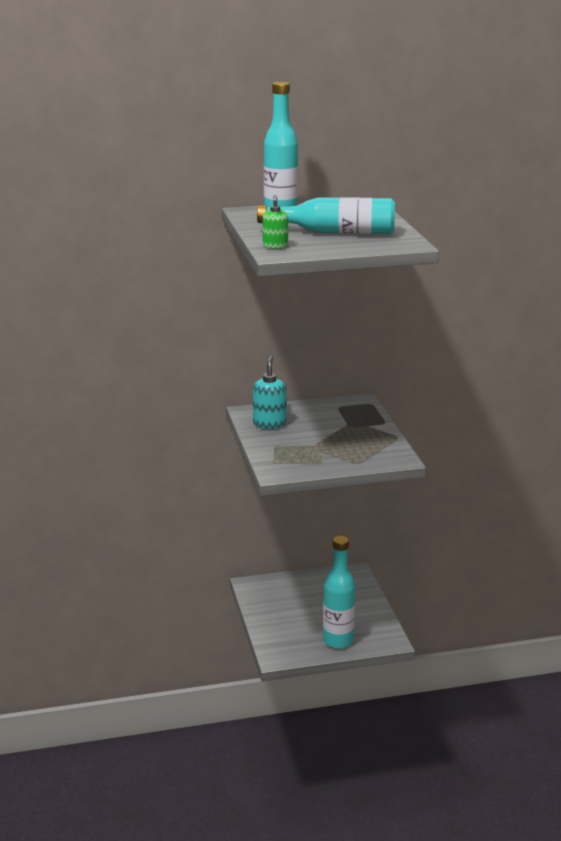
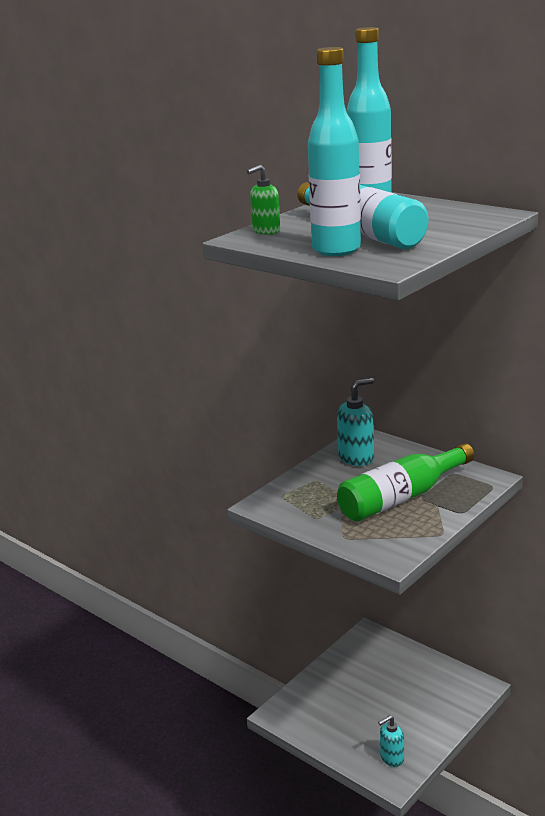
camera: 55 degrees right, 0 degrees up
(338, 641) = (349, 741): turquoise bottle -> turquoise bottle (336, 250)
(341, 431) = (402, 497): none -> green bottle
(372, 633) = (391, 758): none -> turquoise soap dispenser

